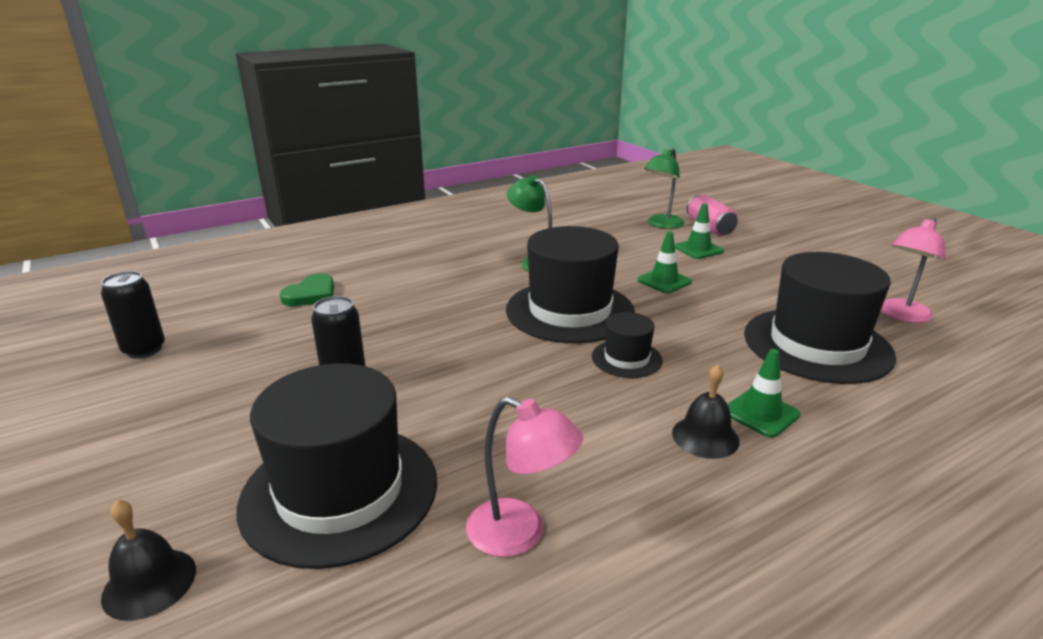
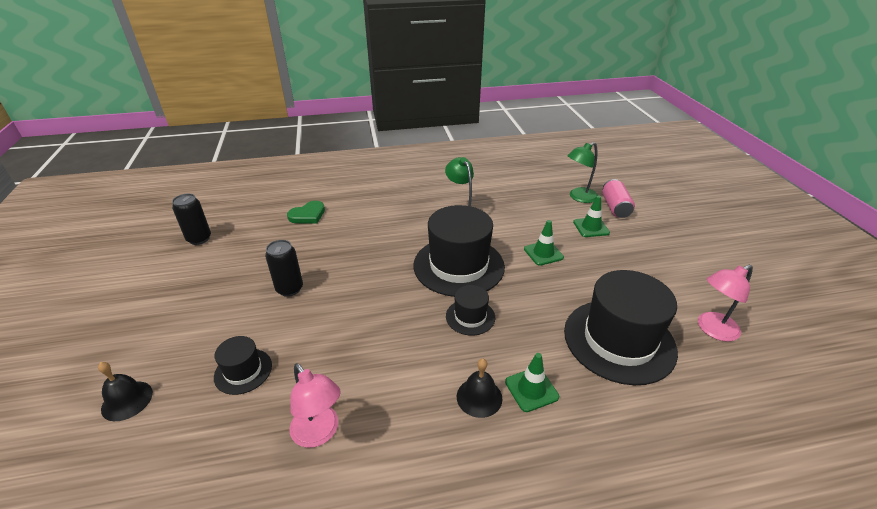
camera: 20 degrees right, 10 degrees up
(340, 491) = (243, 371): black hat -> black hat, size x0.48

